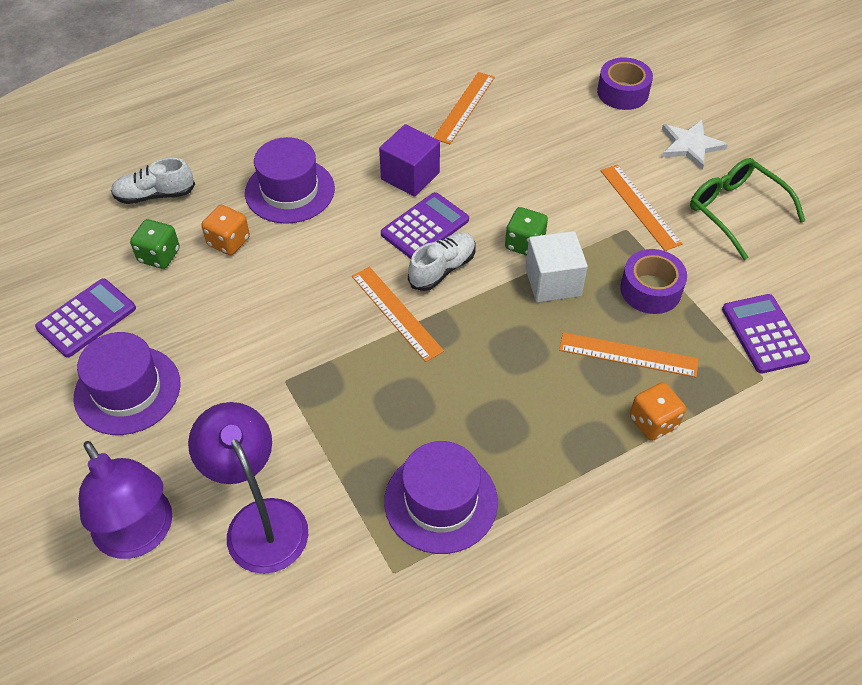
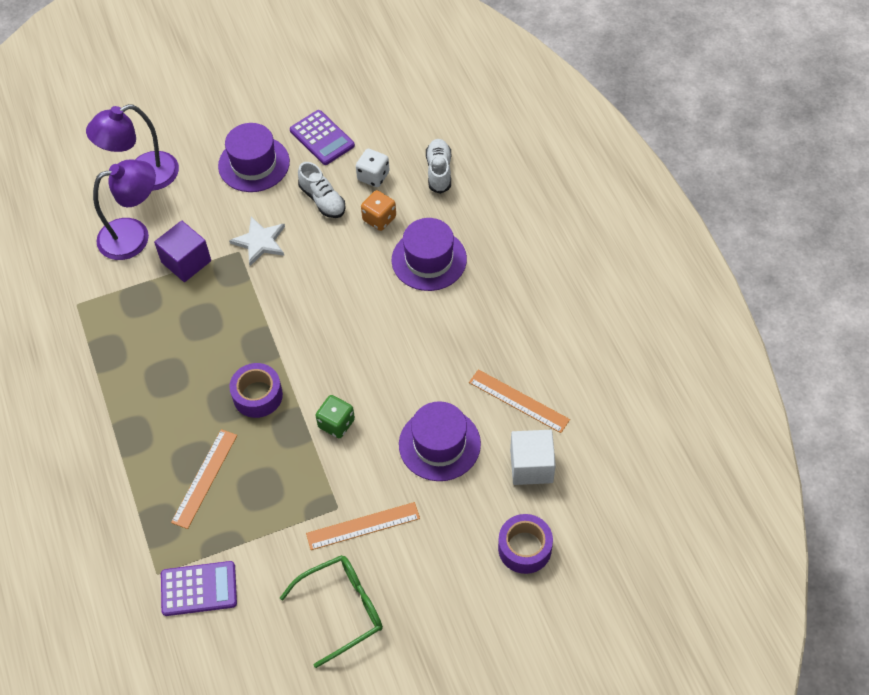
camera: 100 degrees right, 5 degrees up
(159, 256) = (373, 176): green dice -> white dice
(396, 313) = (283, 324): orange ruler -> none
(410, 176) = (432, 347): purple cube -> purple cube (186, 261)
(425, 227) = (370, 352): purple calculator -> none
(441, 501) = (117, 335): purple hat -> purple hat (439, 444)
(442, 269) = (321, 359): white shoe -> white shoe (322, 200)
(553, 282) = (290, 438): white cube -> white cube (531, 466)
(650, 290) = (265, 511): purple tape -> purple tape (257, 395)
(653, 422) = (140, 481): orange dice -> none
(690, 145) = (437, 593): white star -> white star (260, 242)

